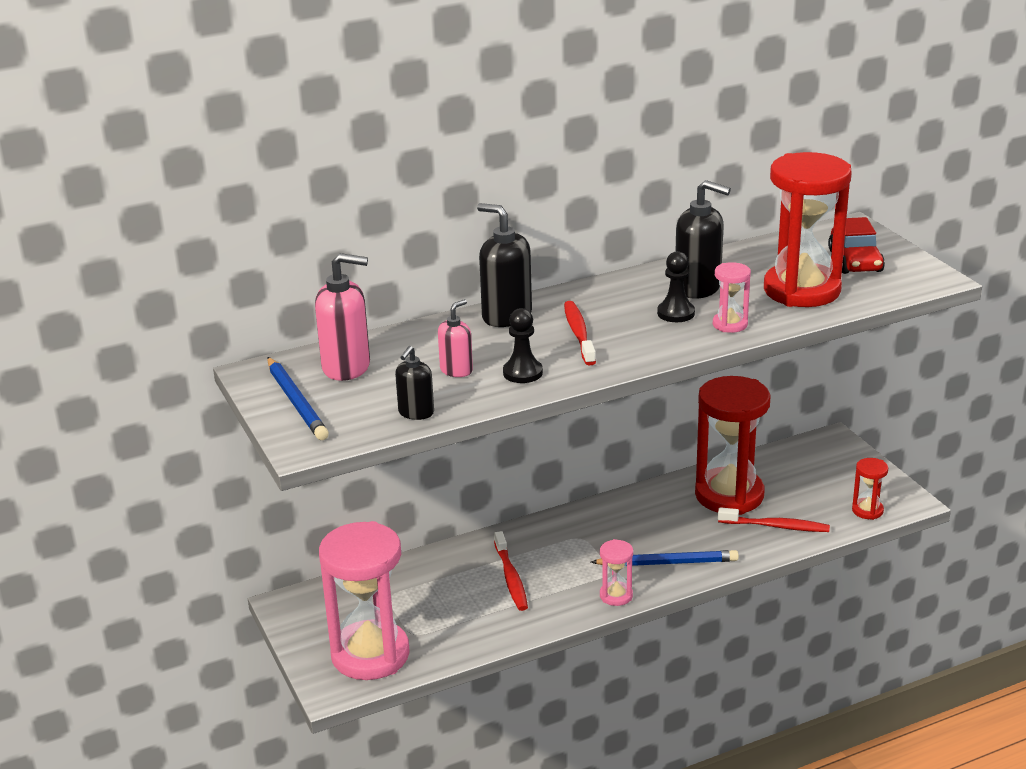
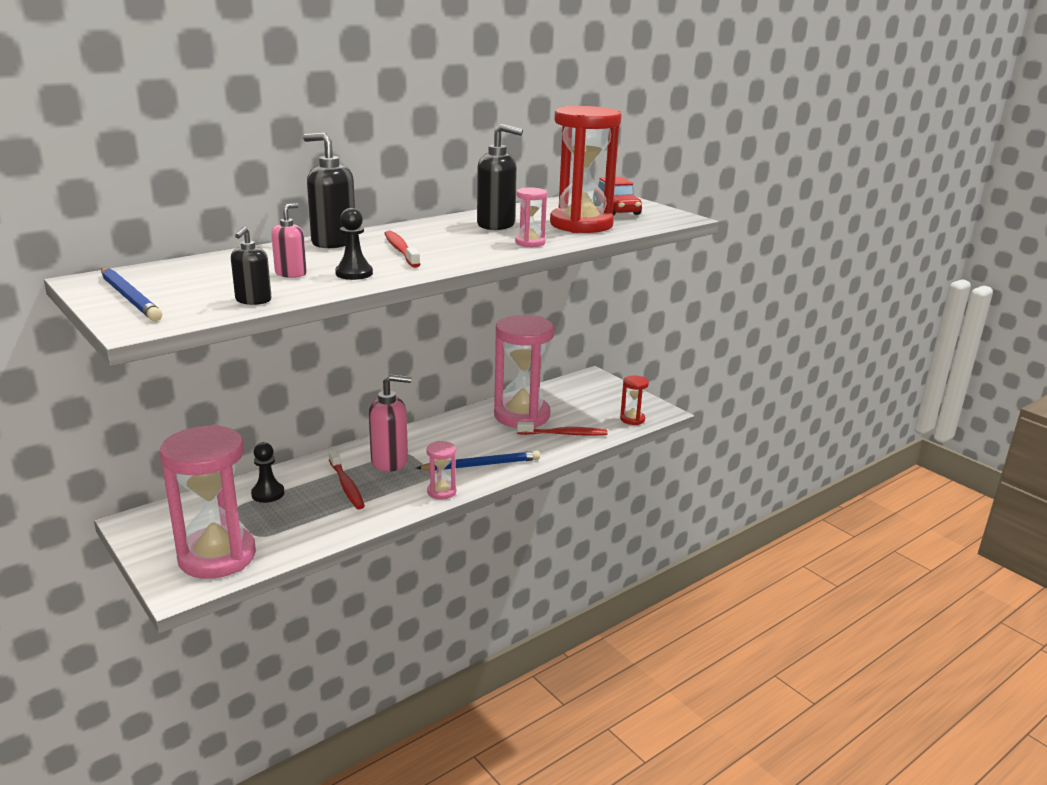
camera: 15 degrees left, 5 degrees down
(347, 367) = (182, 275): pink soap dispenser -> pink soap dispenser (390, 461)
(676, 313) = (482, 238): black pawn -> black pawn (268, 494)
(729, 495) = (522, 416): red hourglass -> pink hourglass

